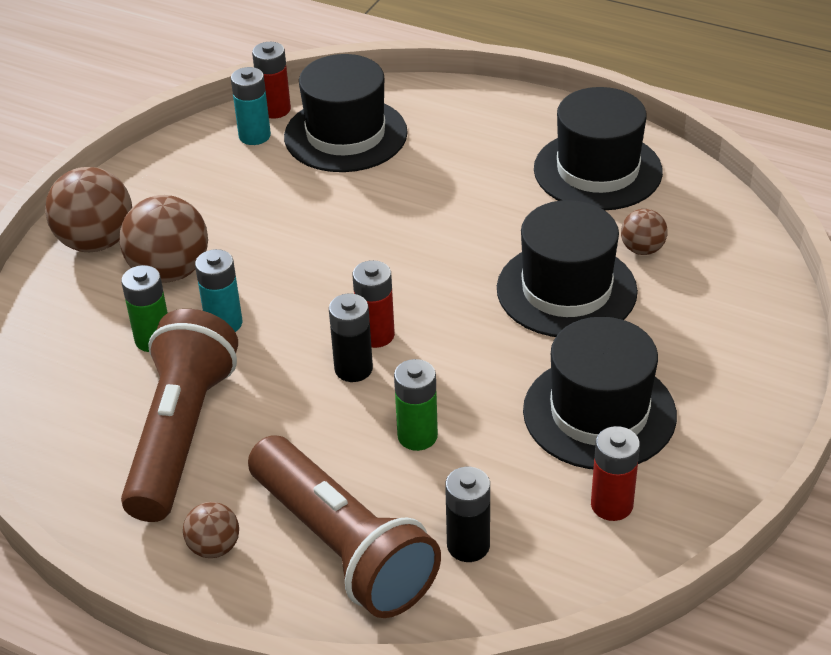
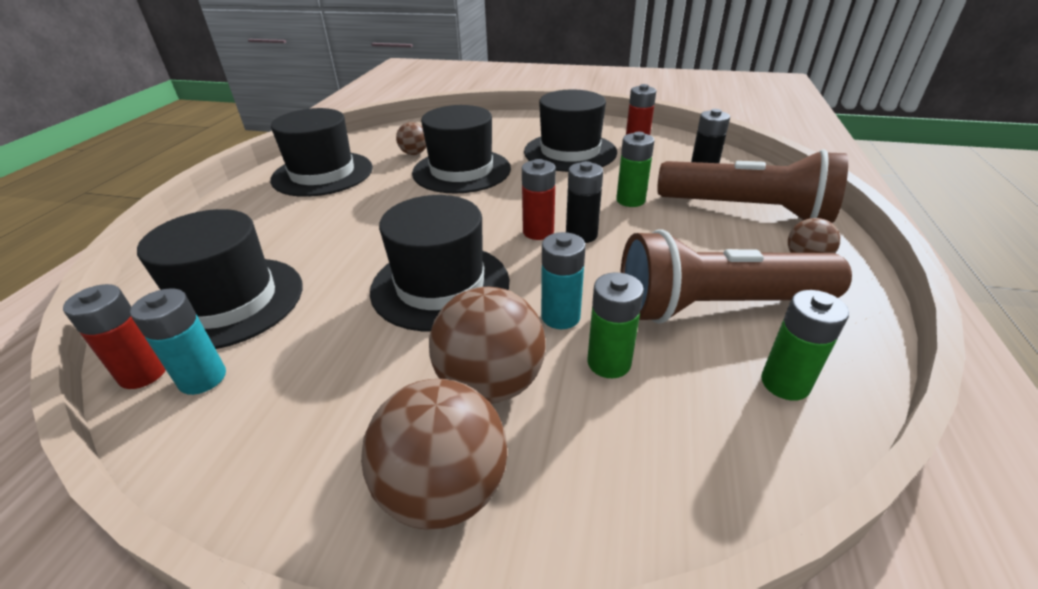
camera: 105 degrees left, 5 degrees down
(72, 437) = (785, 383): none -> green battery
(309, 254) = (440, 285): none -> black hat
(342, 547) = (747, 210): brown flashlight -> brown flashlight turned 75 degrees clockwise

